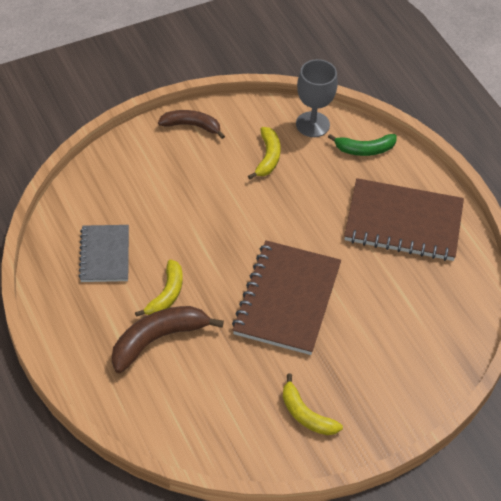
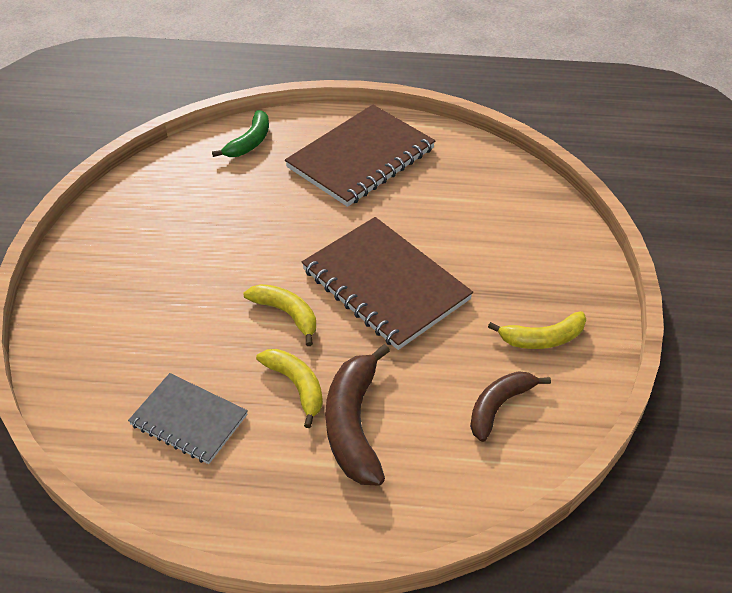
camera: 55 degrees left, 5 degrees down
(191, 126) = (83, 253): brown banana -> brown banana (499, 406)
(268, 157) = (189, 213): yellow banana -> yellow banana (286, 314)
(312, 124) = (182, 162): grey goblet -> none

